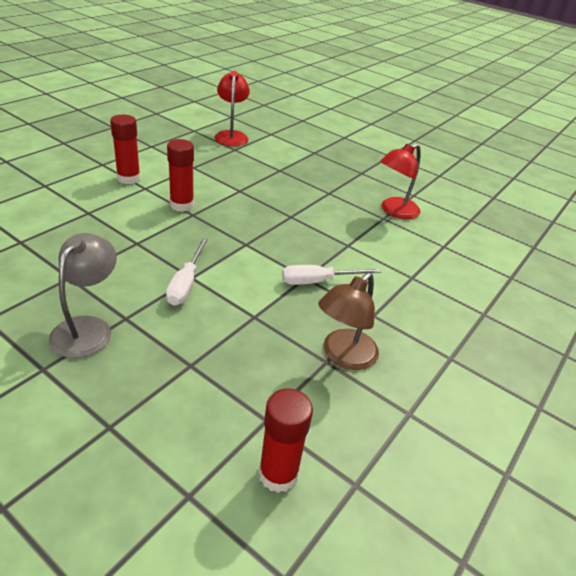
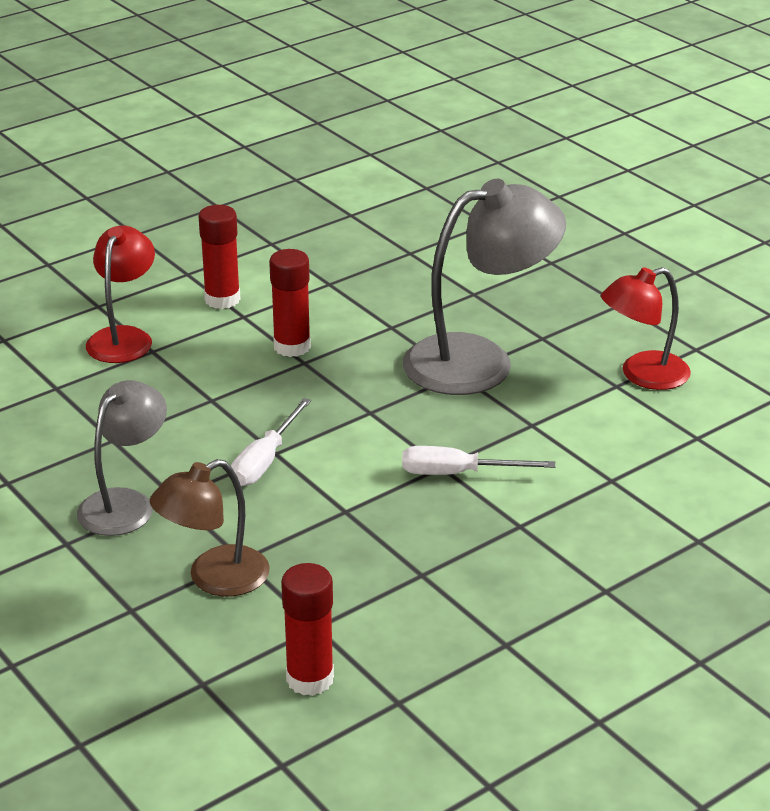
camera: 20 degrees right, 5 degrees down
(231, 135) = (413, 226): red lamp -> red lamp (124, 337)
(299, 208) = (479, 361): none -> grey lamp
(343, 356) = (449, 571): brown lamp -> brown lamp (214, 579)

